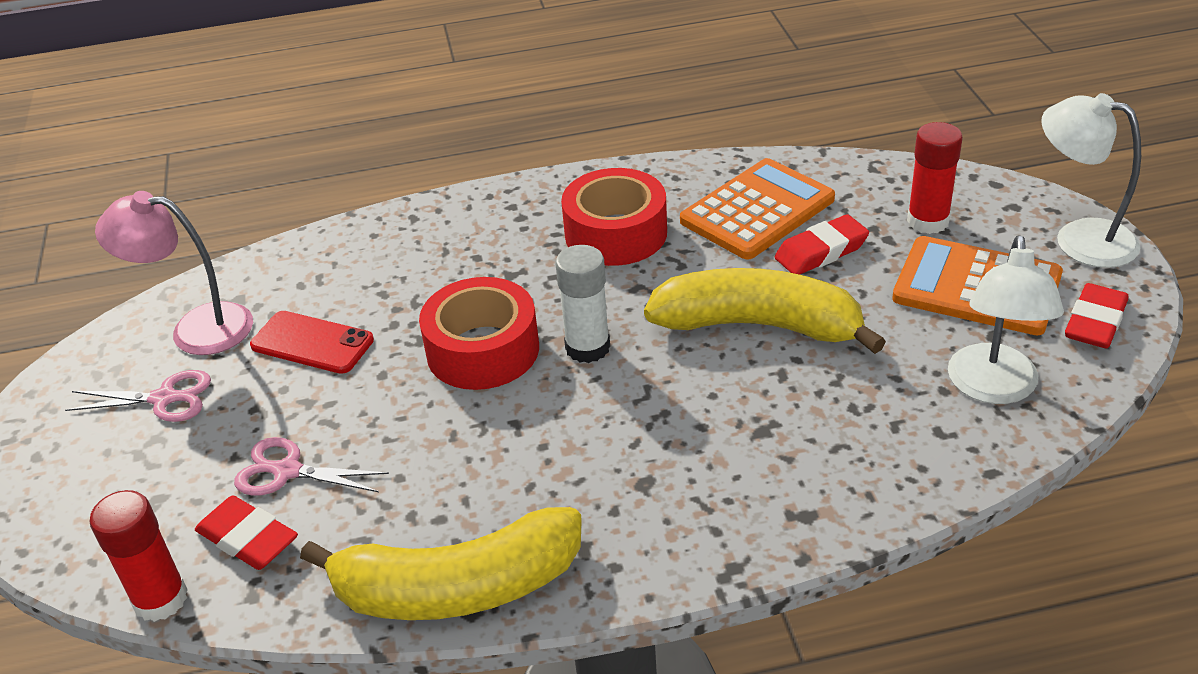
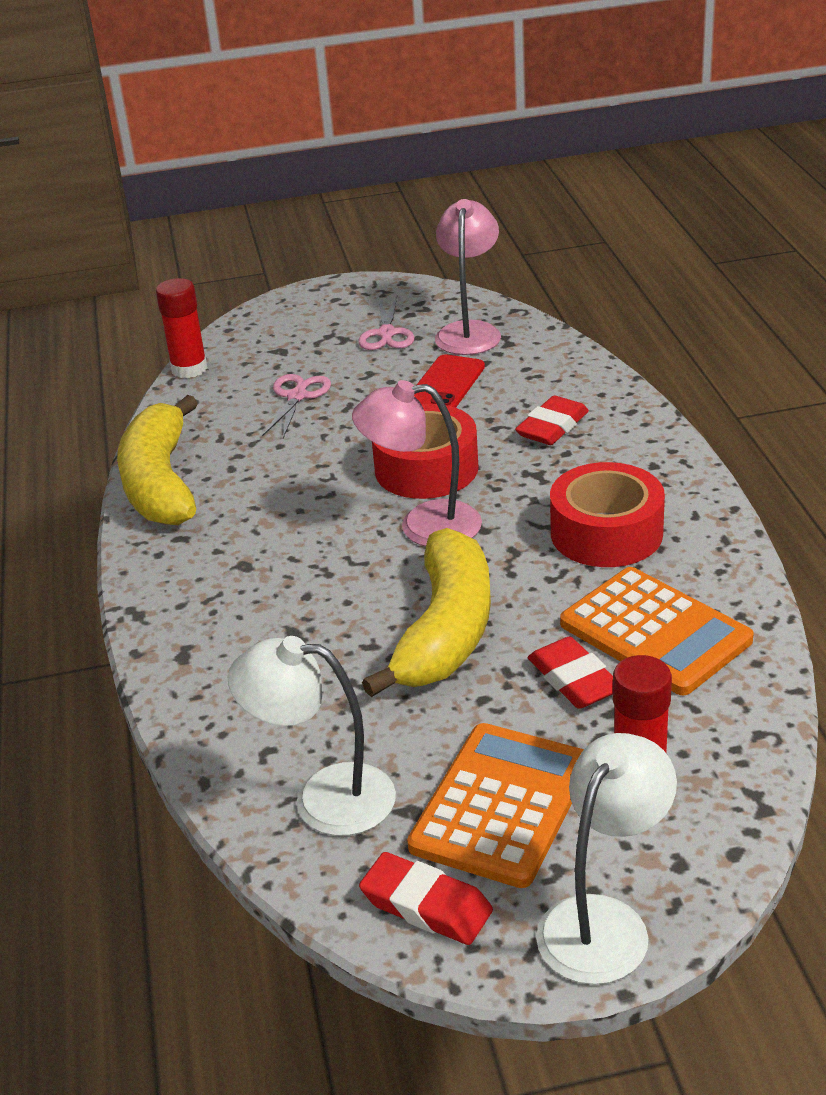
camera: 90 degrees right, 5 degrees down
(248, 539) = (233, 391): red eraser -> red eraser (552, 427)
(587, 347) = (423, 525): white glue stick -> pink lamp

